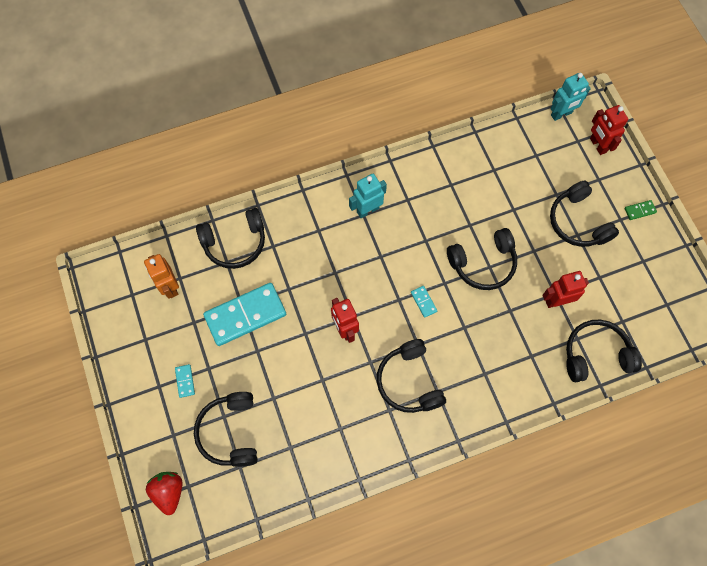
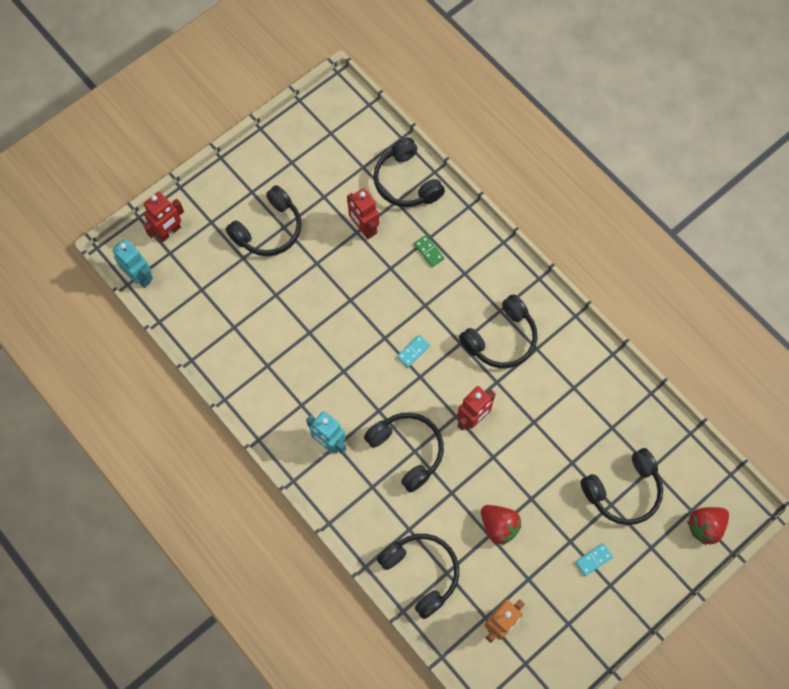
camera: 110 degrees left, 0 degrees up
(245, 315) = (499, 526): turquoise domino -> red strawberry
(483, 264) = (349, 307): black headphones -> black headphones (407, 450)
(639, 210) = (235, 176): green domino -> green domino (428, 251)

